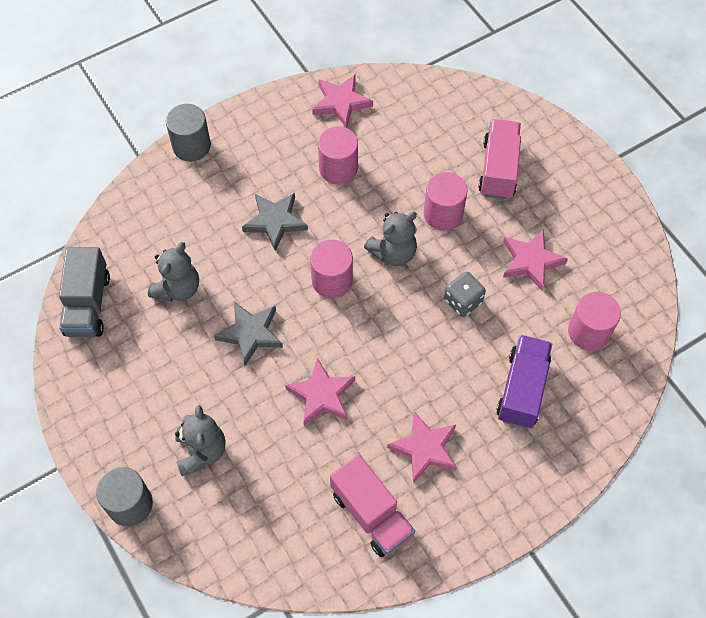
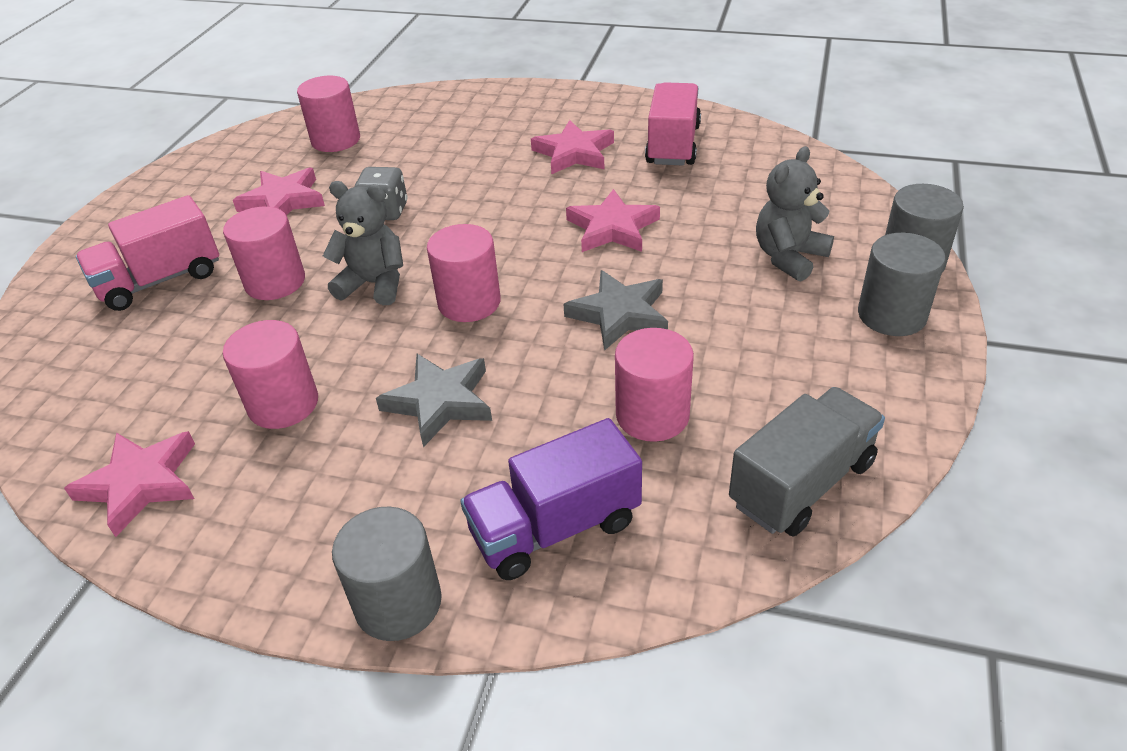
camera: 130 degrees left, 20 degrees down
(114, 446) = (891, 315): none -> grey cylinder
(178, 288) = (652, 415): grey teddy bear -> pink cylinder
(522, 389) = (443, 141): purple truck -> purple truck (555, 527)

